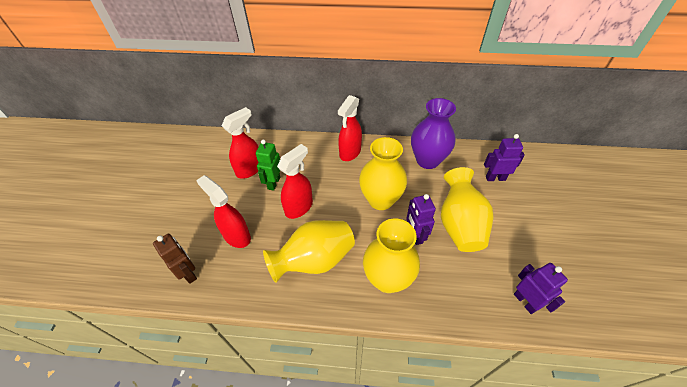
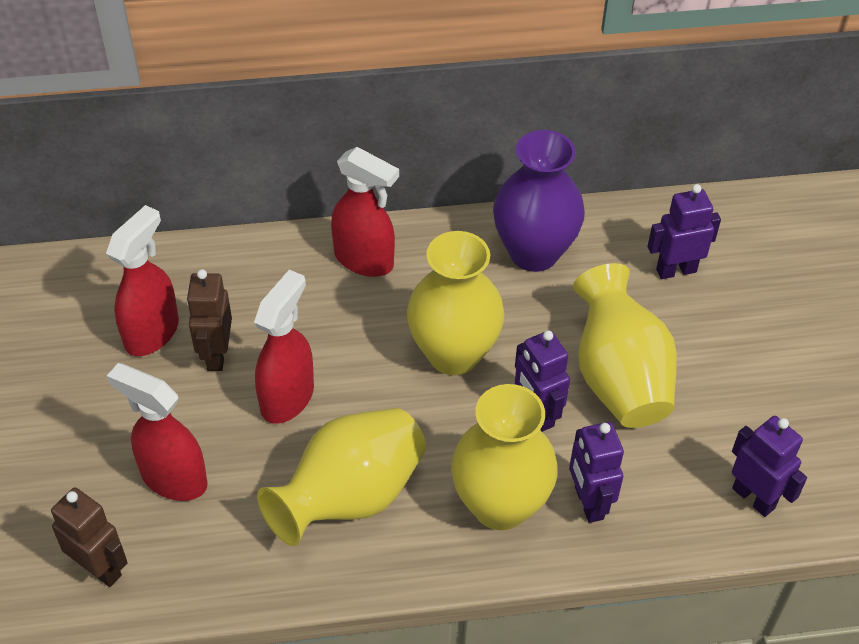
camera: 15 degrees left, 0 degrees up
(273, 183) = (216, 355): green robot -> brown robot
(350, 152) = (364, 260): red spray bottle -> red spray bottle turned 75 degrees counterclockwise
(434, 287) = (588, 503): none -> purple robot

